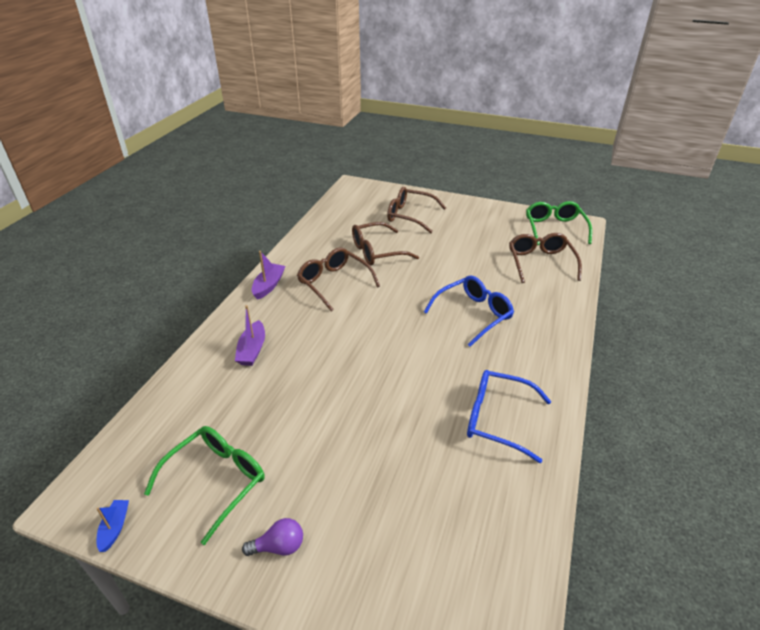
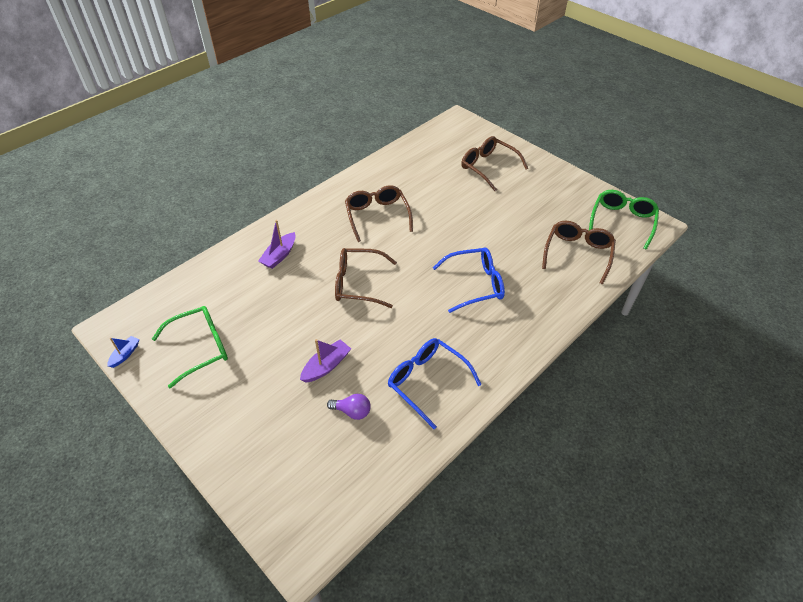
camera: 25 degrees right, 10 degrees up
(268, 286) = (324, 202): purple boat -> purple boat (326, 366)
(279, 546) = (213, 409): purple light bulb -> purple light bulb (352, 411)
(377, 252) = (433, 196): brown glasses -> brown glasses (358, 283)

